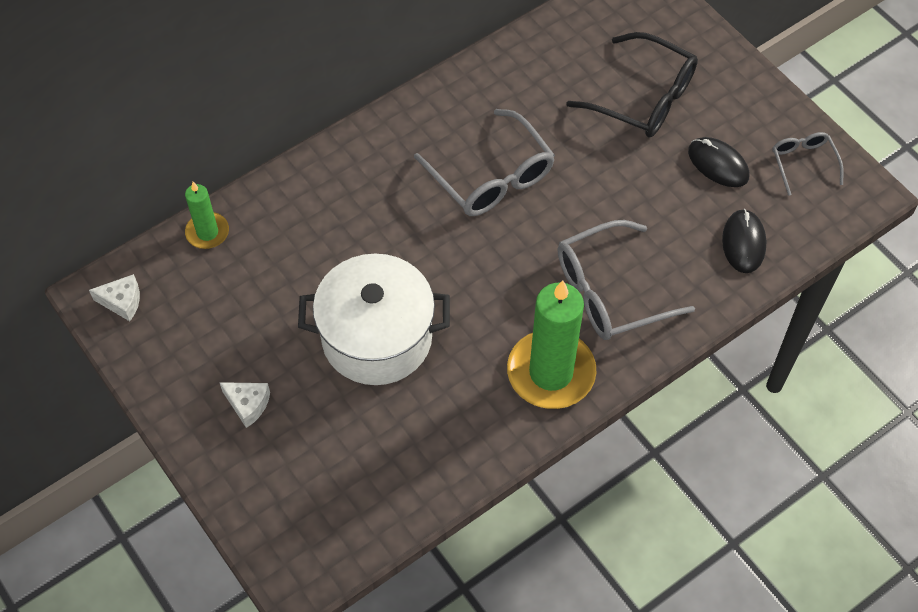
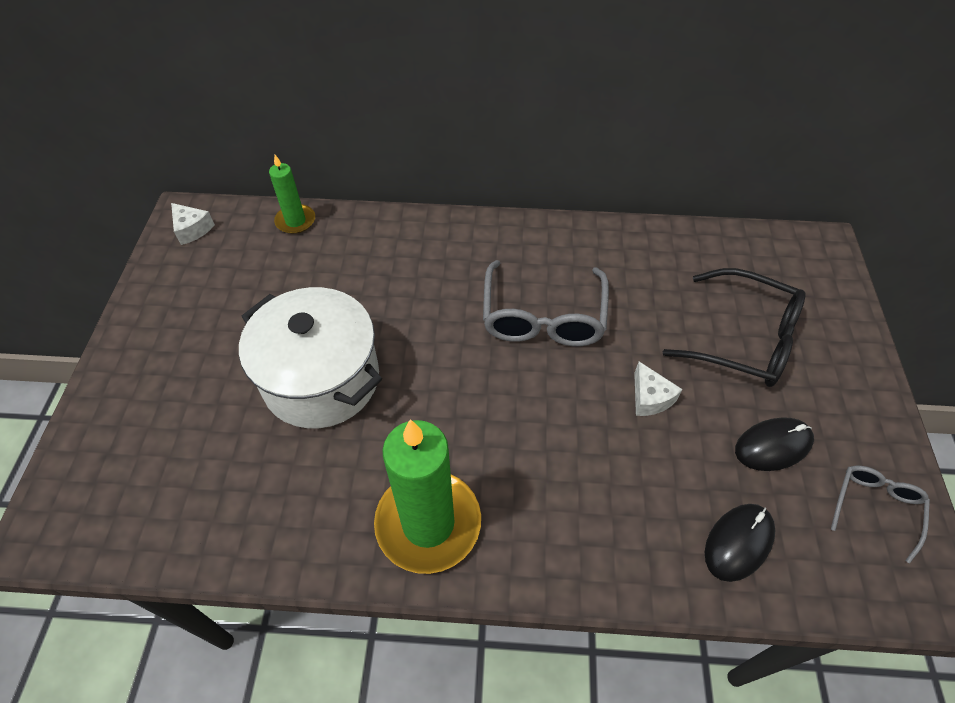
camera: 40 degrees right, 5 degrees down
(248, 405) = (178, 359): white cheese -> white cheese (650, 398)
(610, 292) = (555, 489): grey glasses -> none
(643, 97) = (744, 339): black glasses -> black glasses turned 45 degrees counterclockwise
(718, 164) = (773, 445): black mouse -> black mouse turned 75 degrees clockwise

